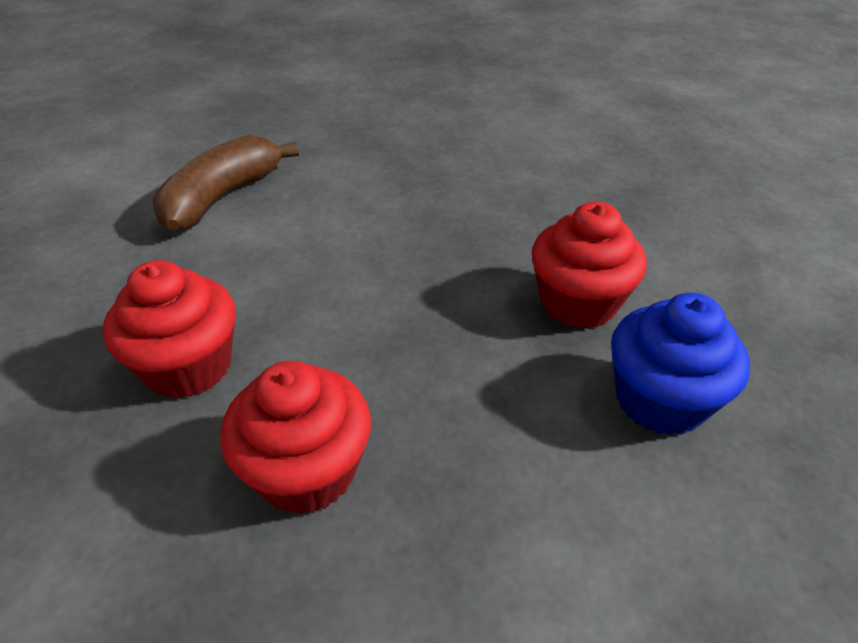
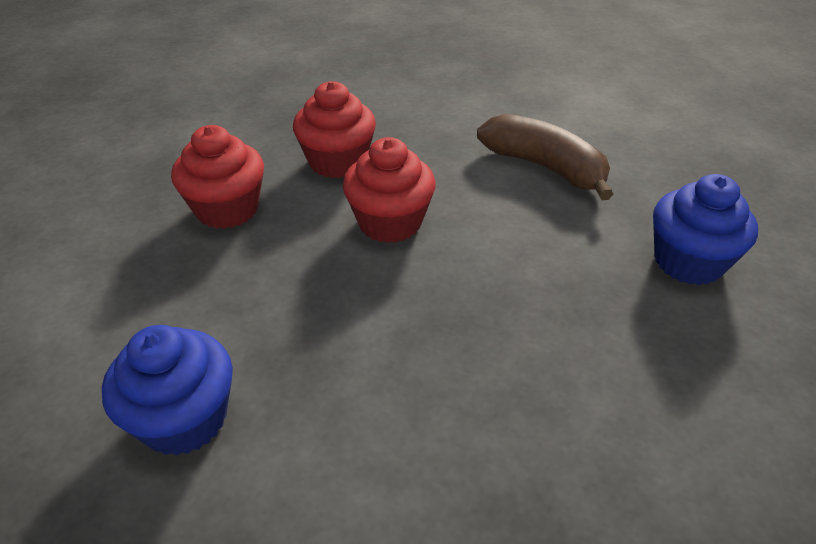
camera: 100 degrees right, 0 degrees up
(362, 133) = (688, 262): none -> blue cupcake
(578, 303) = (331, 393): red cupcake -> red cupcake (390, 222)

